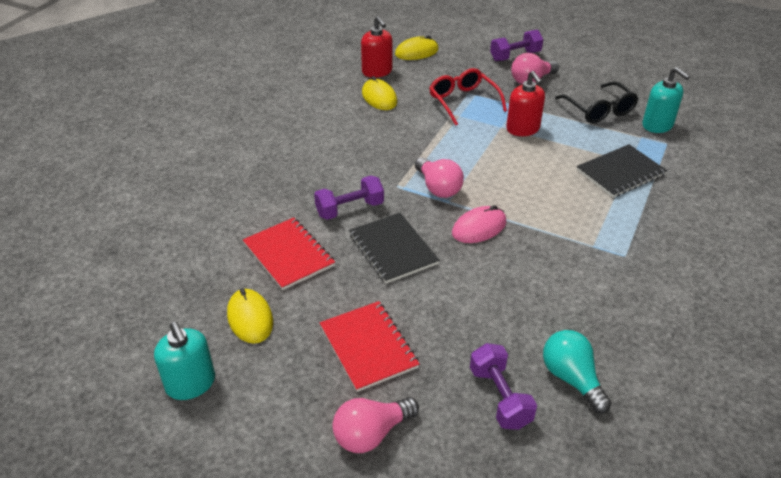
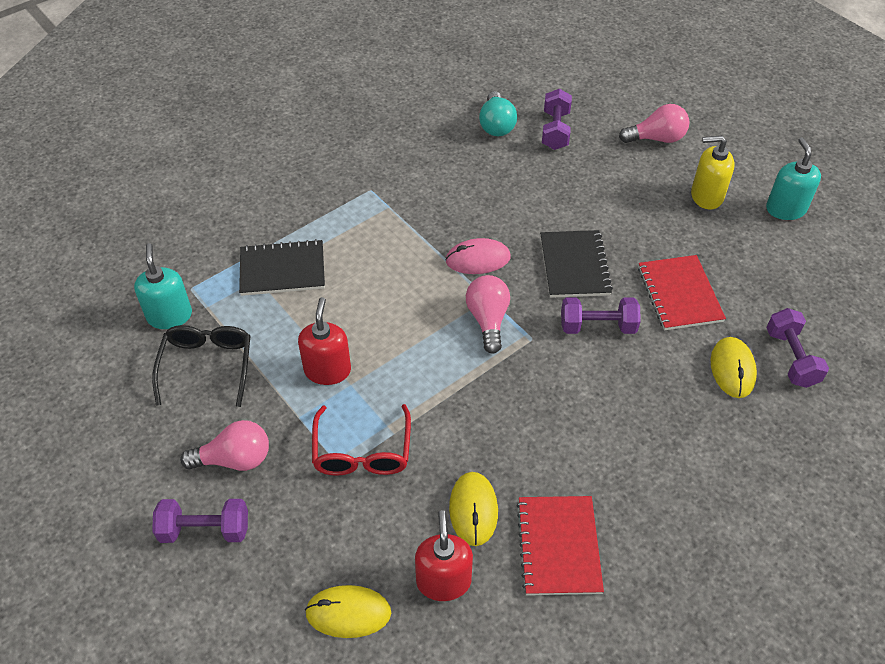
camera: 155 degrees left, 10 degrees up
(181, 234) = (791, 358): none -> purple dumbbell
(250, 318) = (729, 244): yellow mouse -> yellow mouse (732, 369)
(287, 368) = (706, 196): none -> yellow soap dispenser
(368, 347) = (635, 191): red notebook -> red notebook (558, 546)

